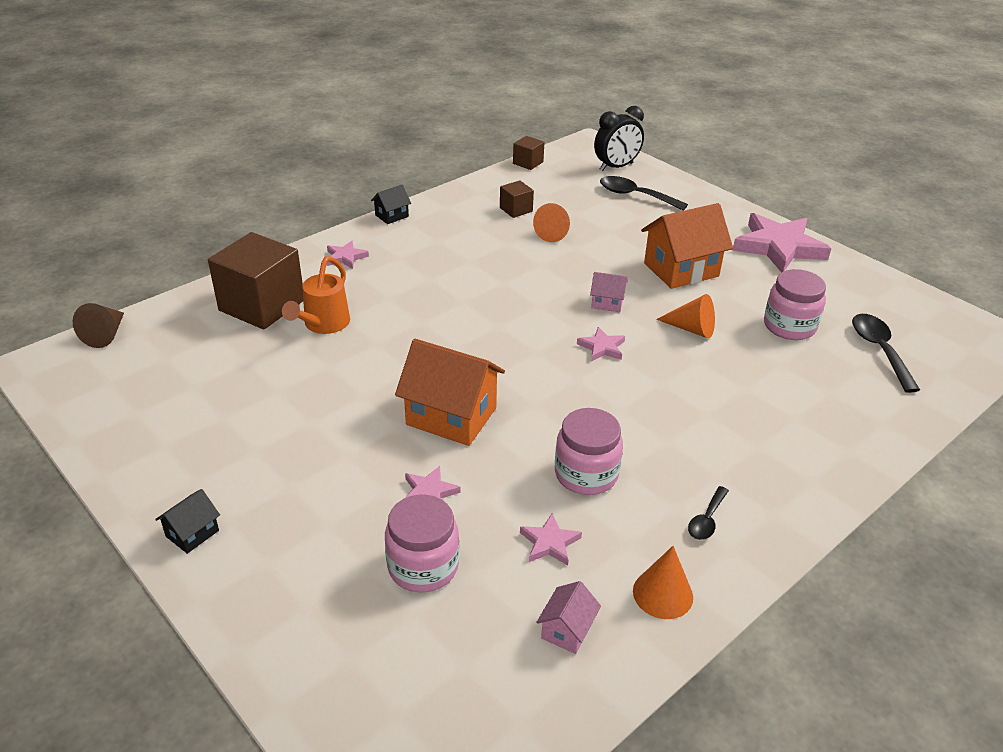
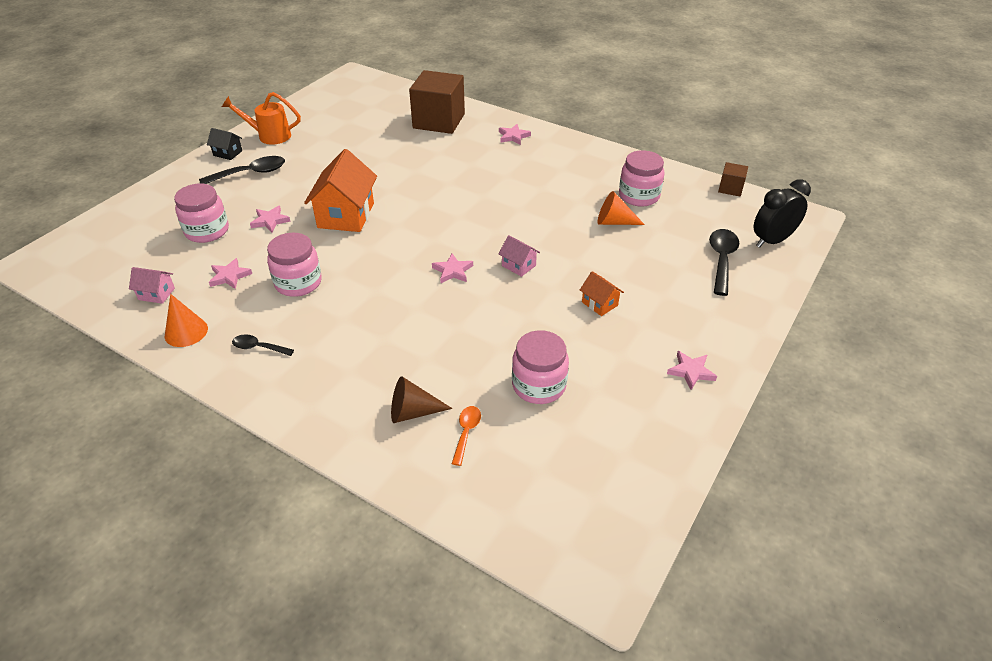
camera: 75 degrees right, 5 degrees up
(106, 335) = (386, 83): brown cone -> brown cone (413, 412)
(323, 324) = (428, 147): orange watering can -> orange watering can (269, 136)
(392, 216) = (584, 142): black house -> none
(516, 209) = (639, 196): brown cube -> pink jar
(607, 303) = (518, 266): pink house -> pink house turned 45 degrees counterclockwise
(616, 167) = (772, 241): black clock -> black clock turned 105 degrees clockwise
(681, 269) = (599, 304): orange house -> orange house, size x0.48
(692, 329) = (503, 319): orange cone -> none
(778, 247) = (691, 371): pink star -> pink star, size x0.45
(849, 379) = (466, 433): none -> orange spoon
(879, 350) = (526, 459): black spoon -> black spoon (250, 173)

